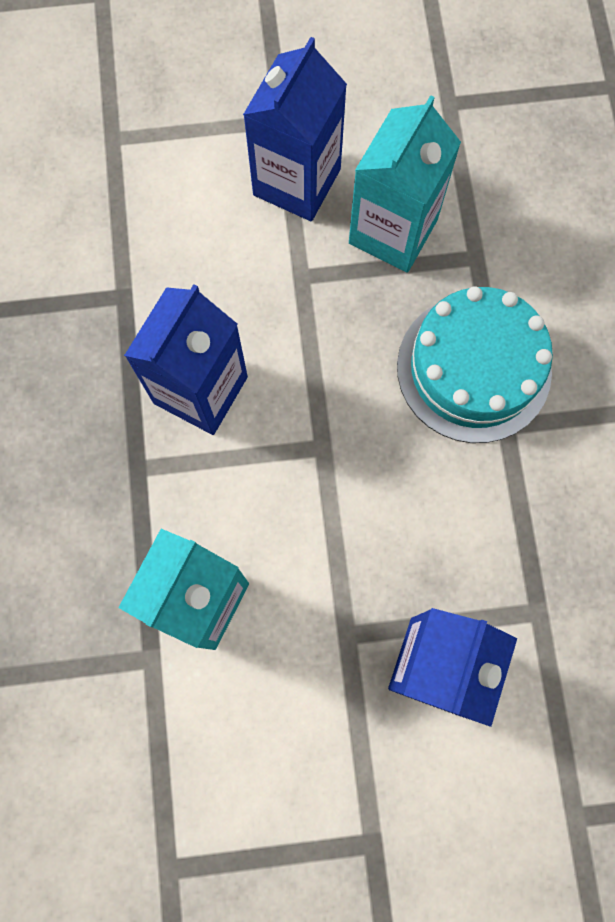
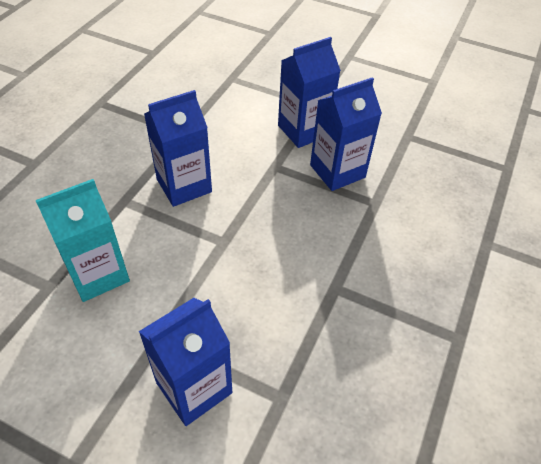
camera: 30 degrees right, 25 degrees down
(393, 231) = (337, 171): turquoise carton -> blue carton
(473, 368) = (336, 250): turquoise cake -> none

